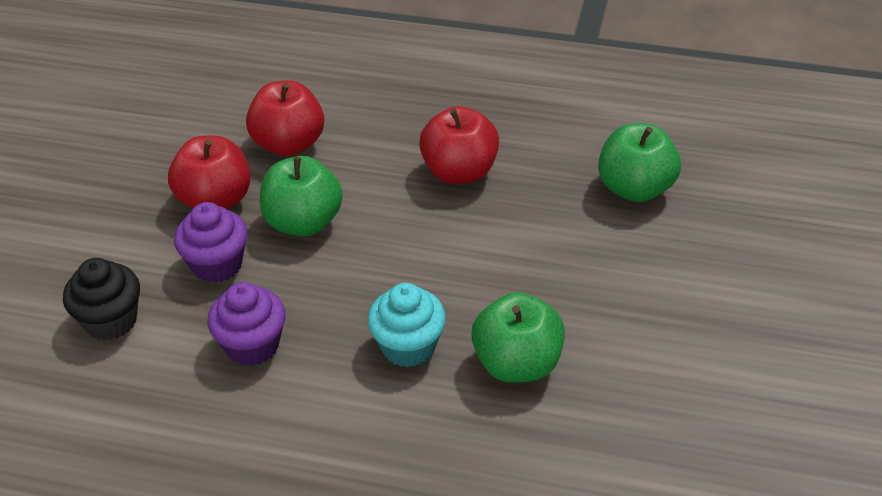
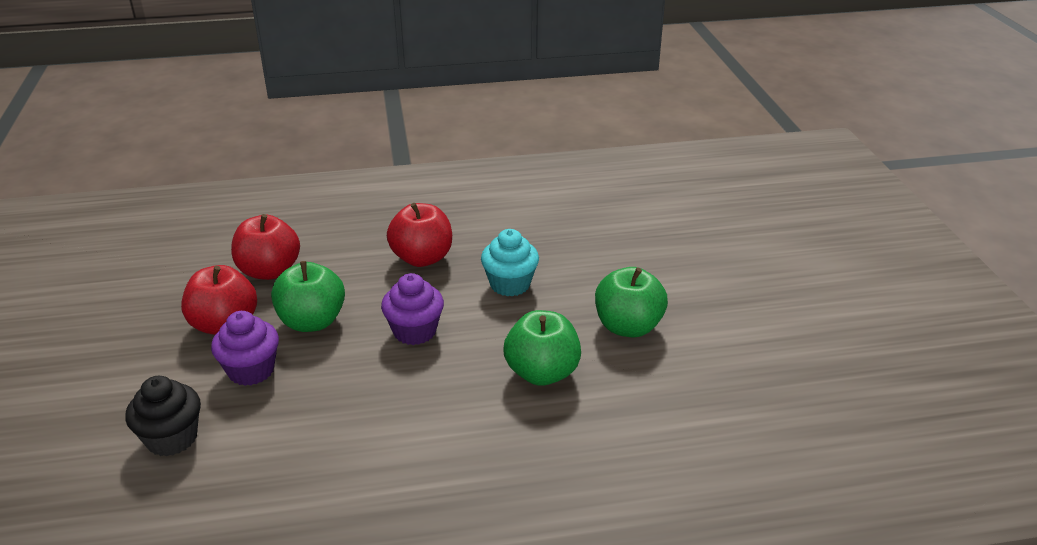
camera: 25 degrees left, 10 degrees down
(252, 345) = (315, 421): purple cupcake -> purple cupcake (414, 331)
(408, 346) = (449, 385): turquoise cupcake -> turquoise cupcake (510, 284)
(635, 188) = (560, 239): green apple -> green apple (628, 327)

